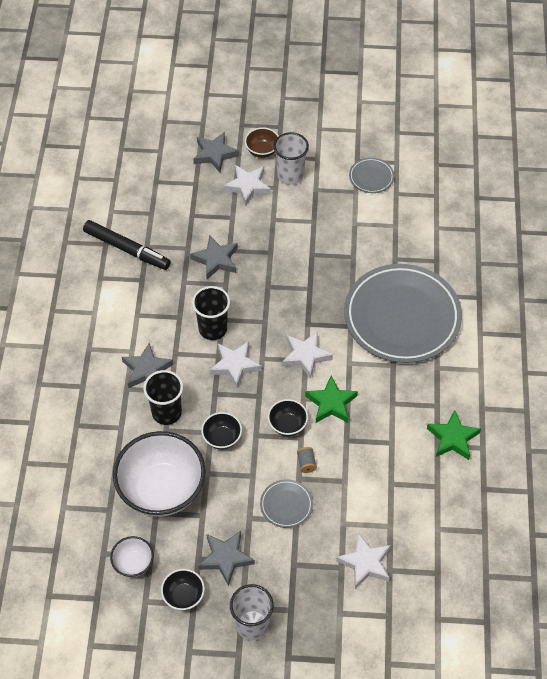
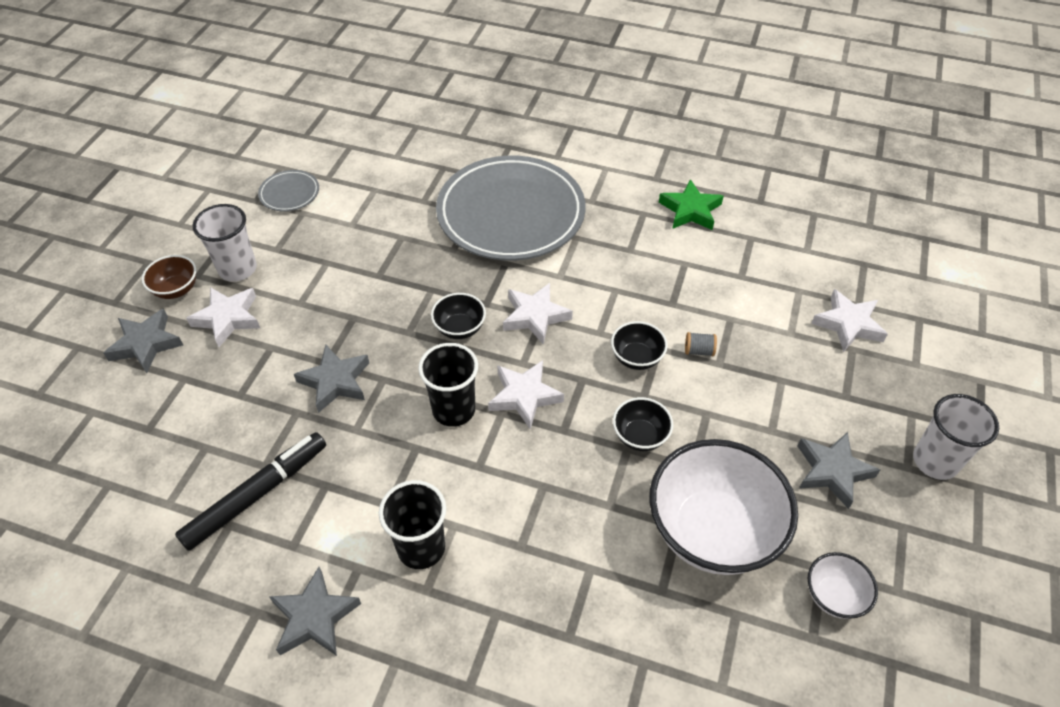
camera: 75 degrees left, 5 degrees down
(147, 370) = (496, 510): grey star -> grey star (314, 617)
(166, 412) = (580, 498): black cup -> black cup (421, 548)
(183, 596) = (890, 537): black bowl -> black bowl (459, 328)
(286, 505) = (757, 385): grey plate -> none
(331, 403) = (615, 306): green star -> none

